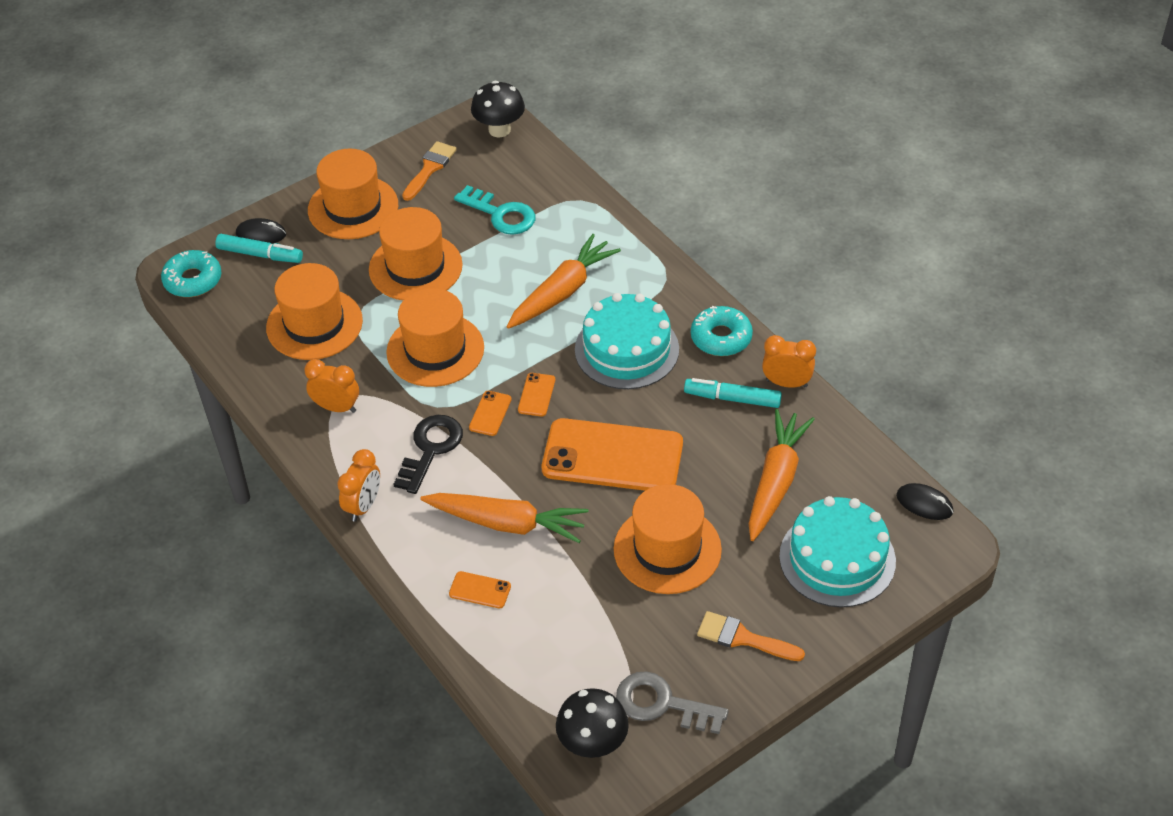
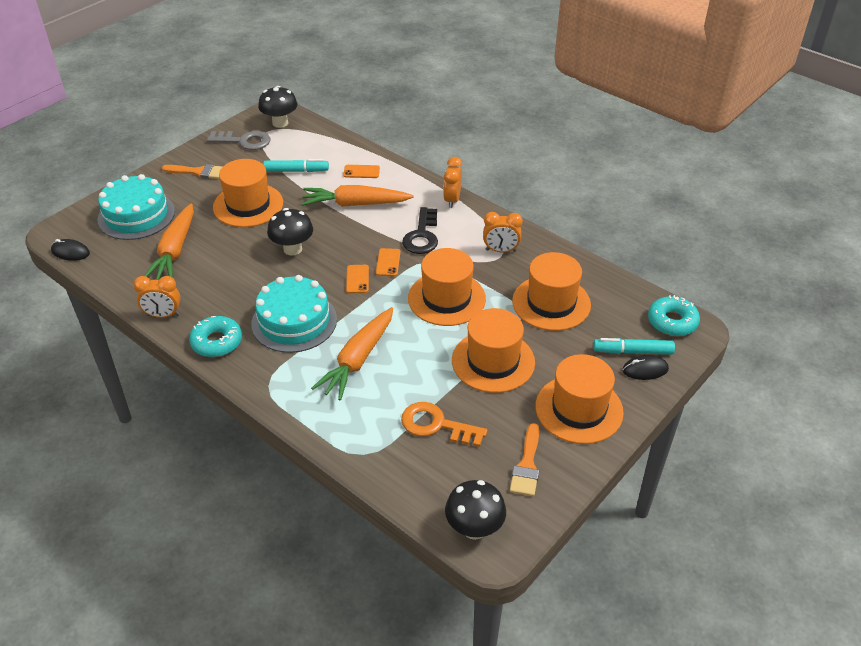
camera: 165 degrees right, 5 degrees down
(501, 214) = (436, 425): turquoise key -> orange key
(612, 456) = (292, 249): orange phone -> black mushroom
(732, 398) = (206, 298): turquoise marker -> turquoise marker (296, 171)

